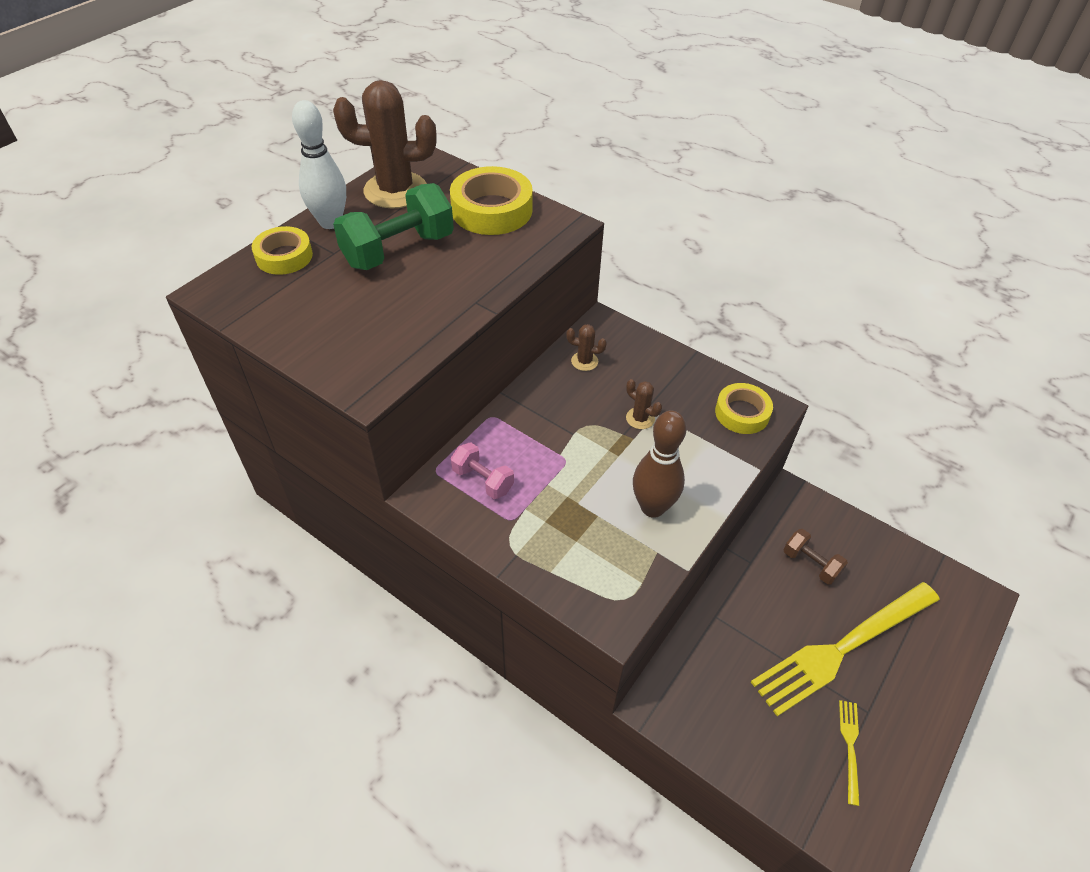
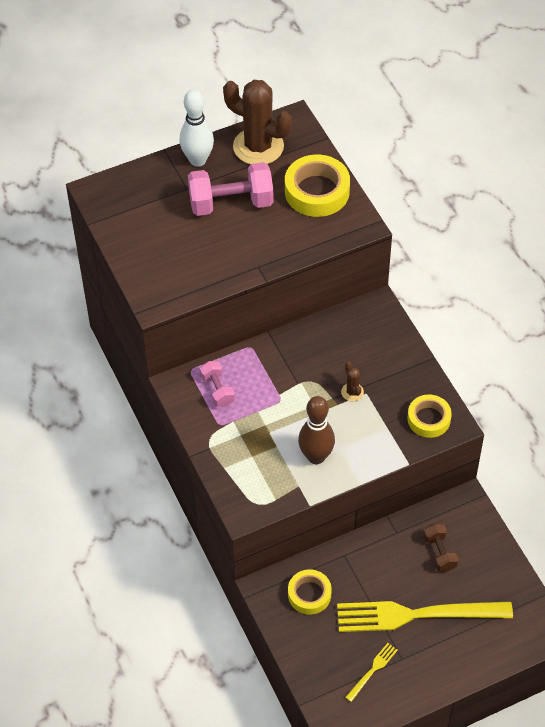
camera: 30 degrees right, 5 degrees up
(284, 256) = (153, 179): yellow tape -> yellow tape (309, 594)
(398, 250) = (231, 203): green dumbbell -> pink dumbbell
(584, 361) = (343, 331): brown cactus -> none

